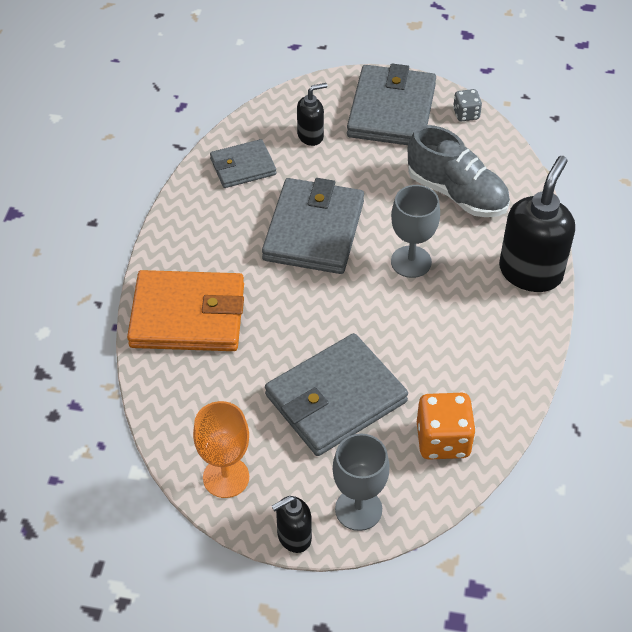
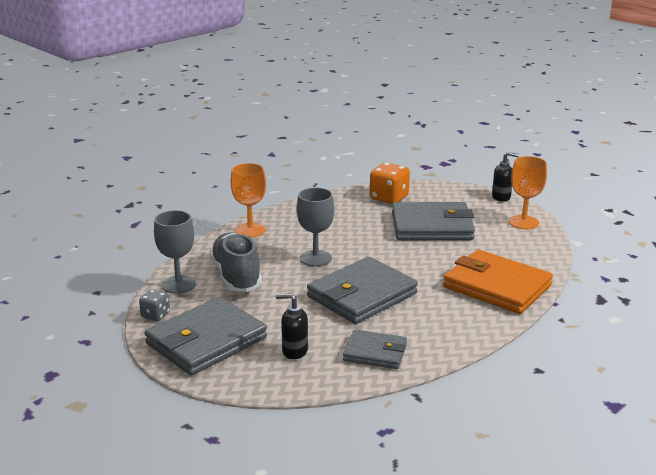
camera: 145 degrees left, 25 degrees down
(358, 509) = (459, 194): grey goblet -> grey goblet (178, 284)
(530, 272) = (250, 230): black soap dispenser -> orange goblet

